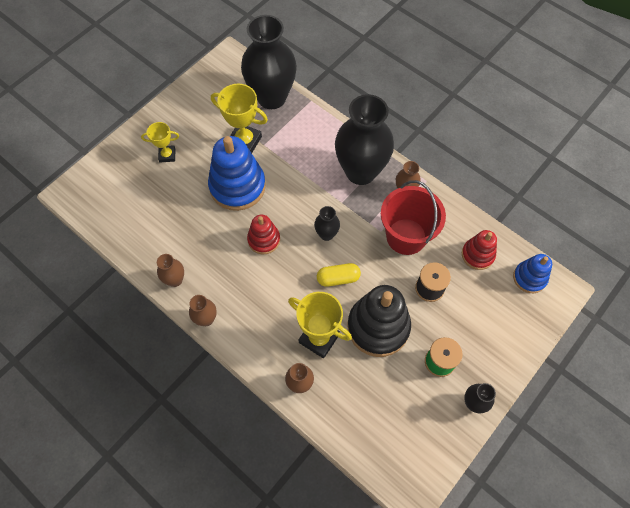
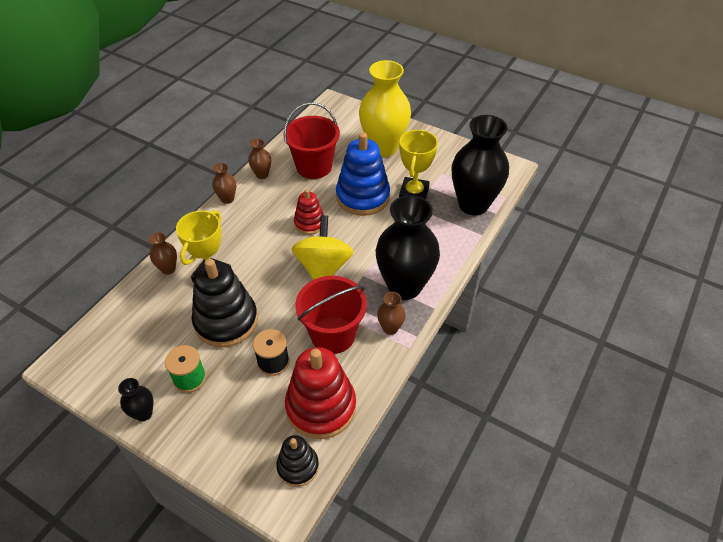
camera: 80 degrees right, 15 degrees down
(167, 155) = (383, 148): yellow trophy -> yellow vase
(177, 226) = (314, 167): none -> red bucket
(326, 234) = (323, 268): black vase -> yellow spinning top
(338, 278) = (276, 283): yellow capsule -> none
(477, 255) = (321, 407): red stacking toy -> red stacking toy, size x1.79
(529, 278) = (298, 466): blue stacking toy -> black stacking toy

